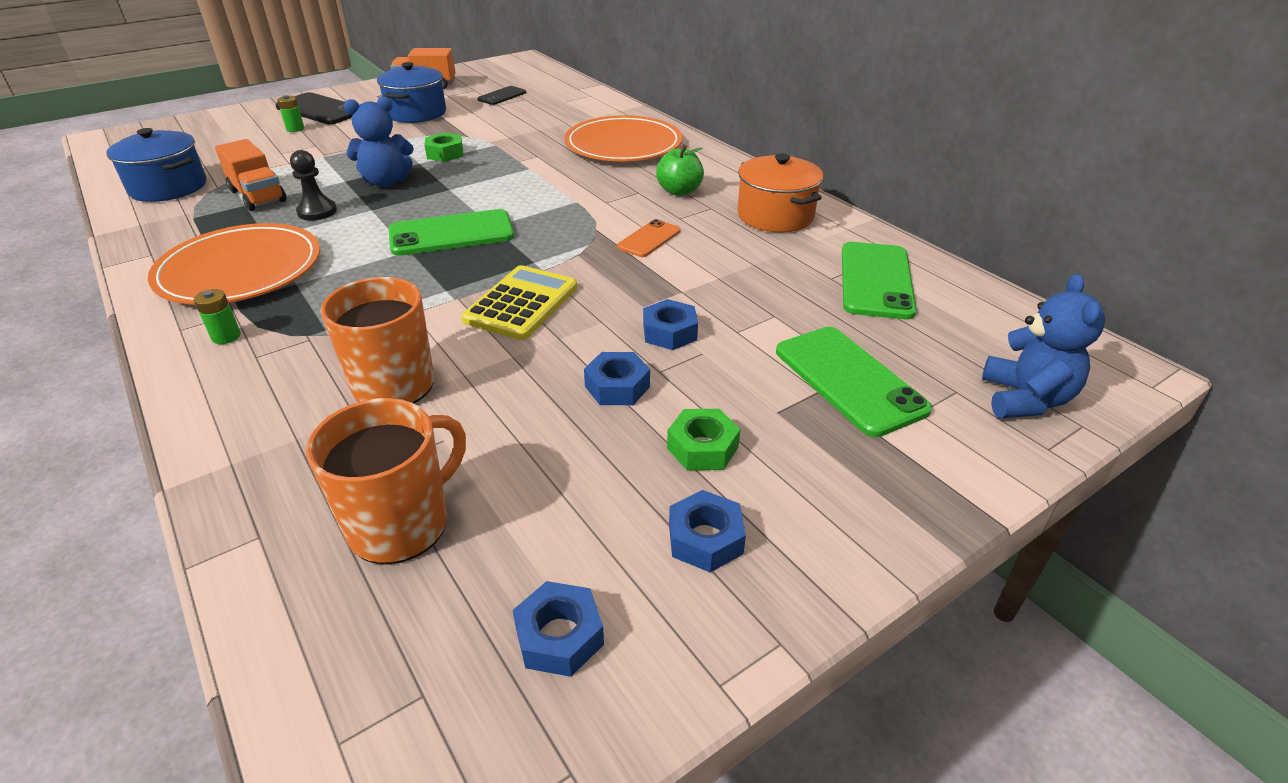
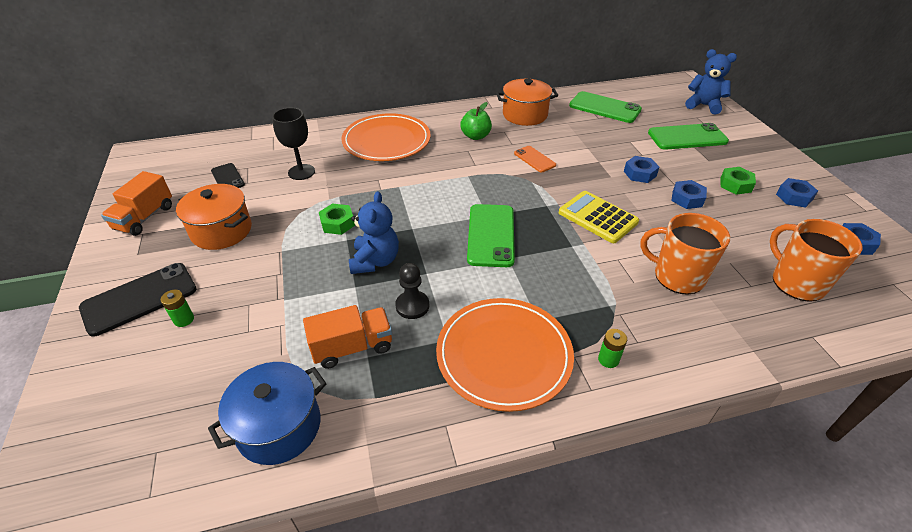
camera: 70 degrees left, 5 degrees up
(416, 113) = (221, 231): blue pot -> orange pot
(530, 120) = (301, 172): none -> black goblet

